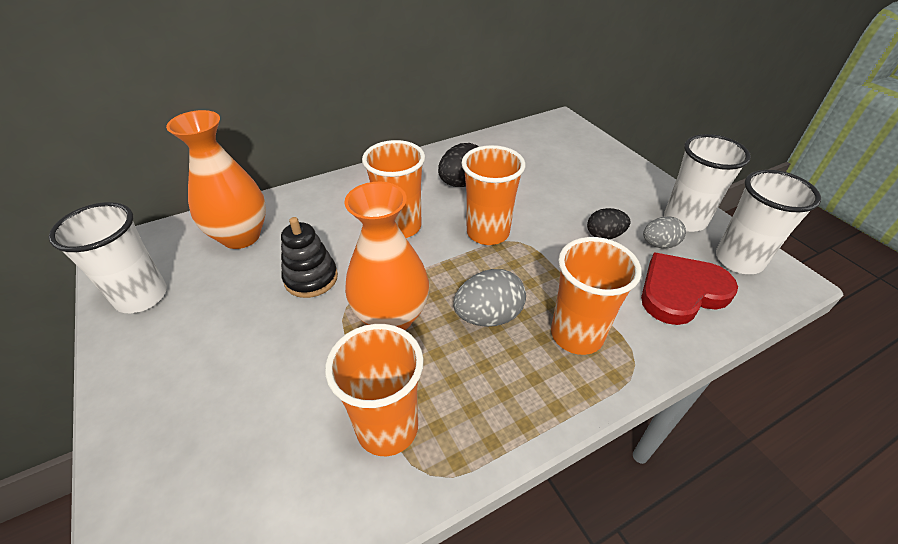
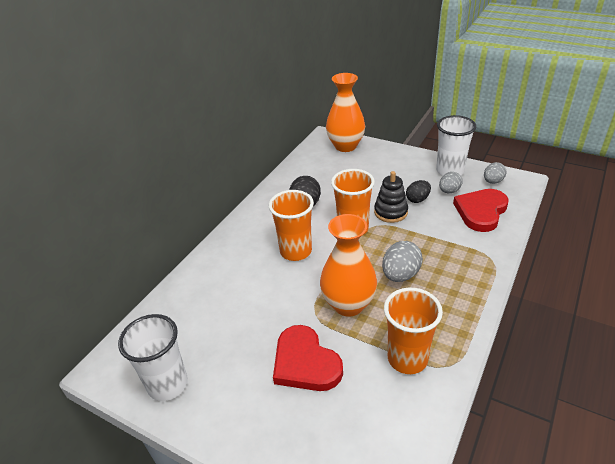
camera: 30 degrees left, 5 degrees down
(241, 236) = (192, 311): orange vase -> orange vase (345, 146)
(277, 356) = (305, 363): none -> red heart
(311, 278) = (274, 310): black stacking toy -> black stacking toy (390, 212)
(576, 335) = (453, 260): orange cup -> none
(738, 260) = (492, 181): white cup -> grey egg

